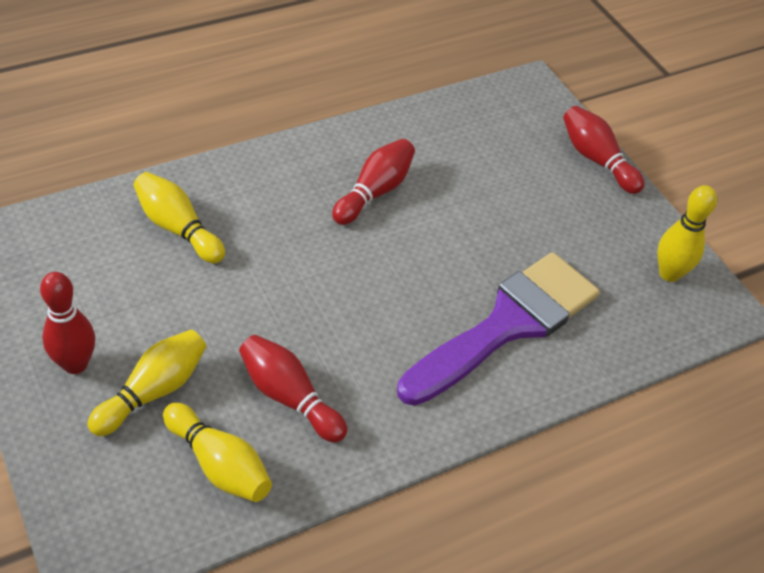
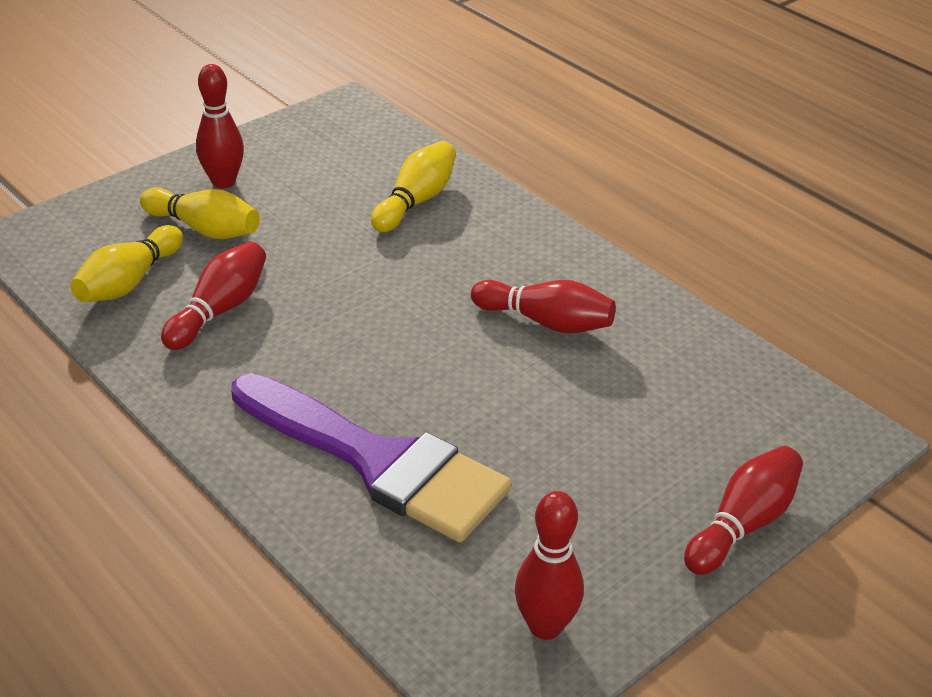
camera: 80 degrees right, 10 degrees down
(669, 273) = (545, 626): yellow bowling pin -> red bowling pin

